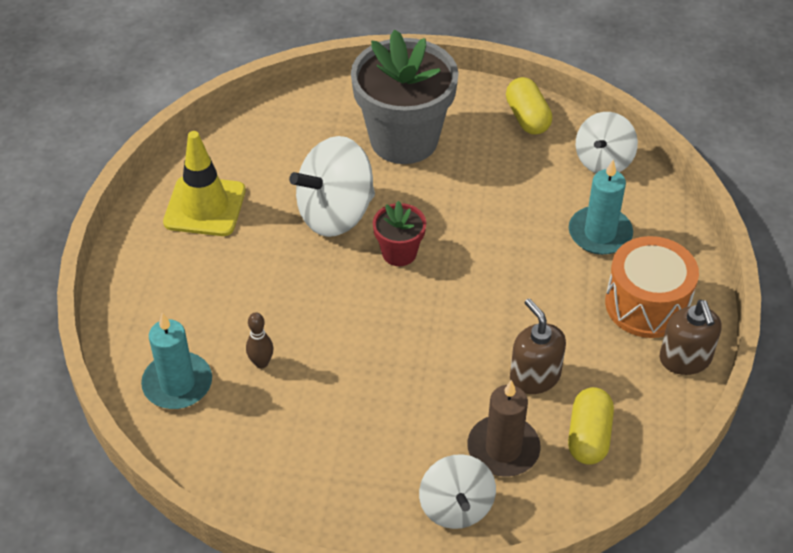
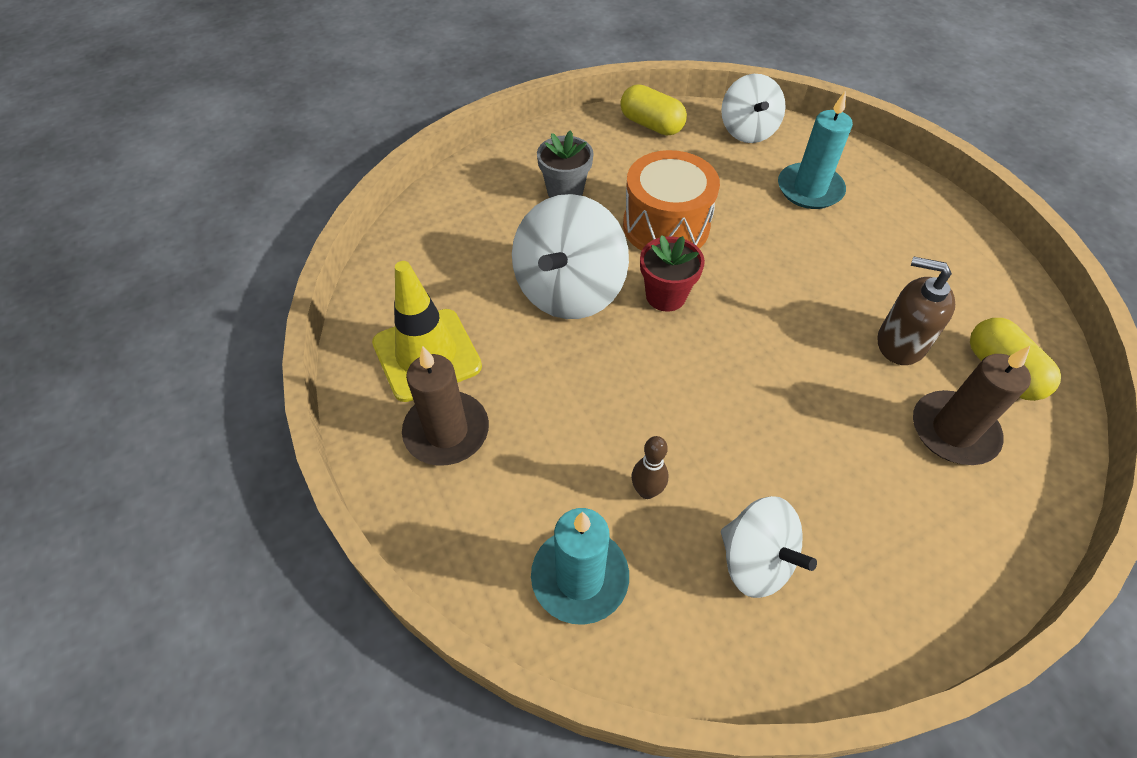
camera: 35 degrees left, 5 degrees up
(176, 260) = (446, 431): none -> brown candle
(404, 139) = (565, 191): grey flower pot -> grey flower pot, size x0.48
(456, 507) = (983, 521): white spinning top -> white spinning top (755, 561)
(647, 304) = (909, 228): orange drum -> orange drum (666, 226)
(685, 359) = (987, 257): brown soap dispenser -> none

